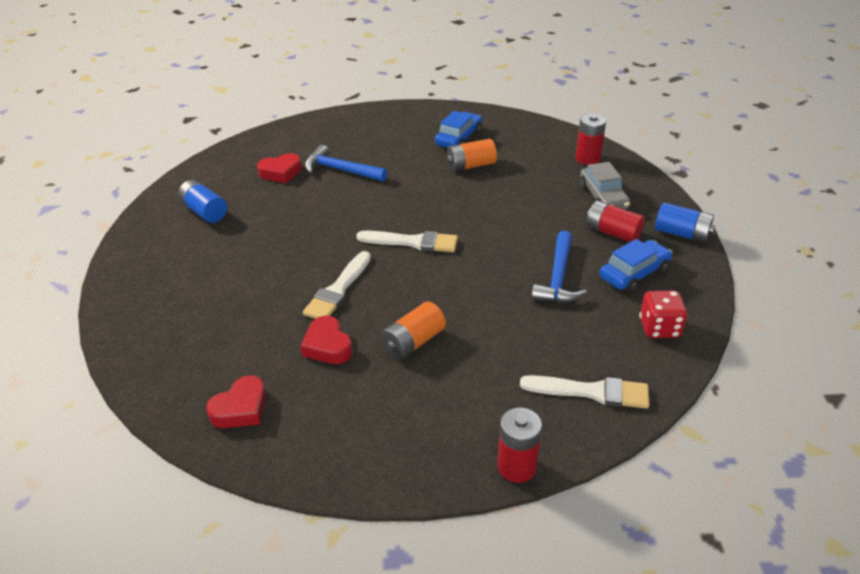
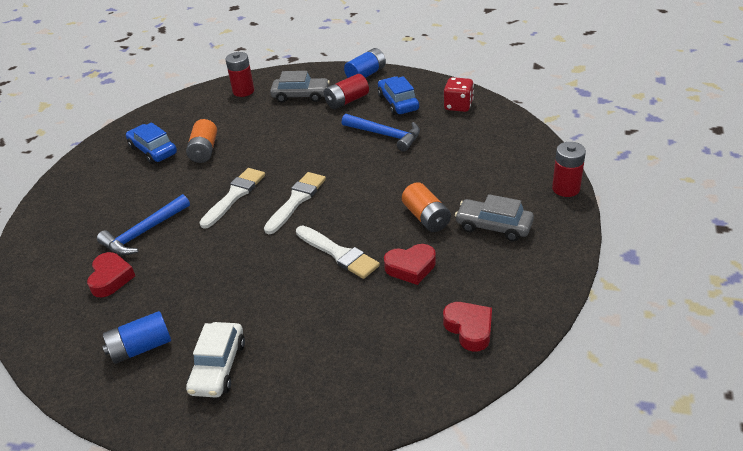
camera: 70 degrees left, 0 degrees up
(185, 256) = (218, 367): none -> white car
(414, 403) = (493, 226): none -> grey car
(591, 392) = (508, 145): white brush -> white brush (234, 196)

